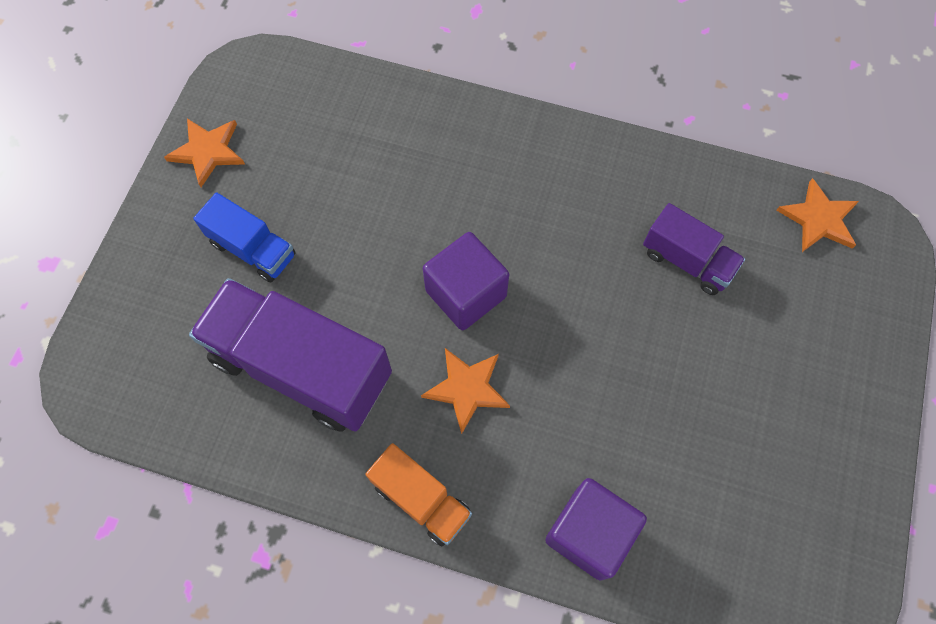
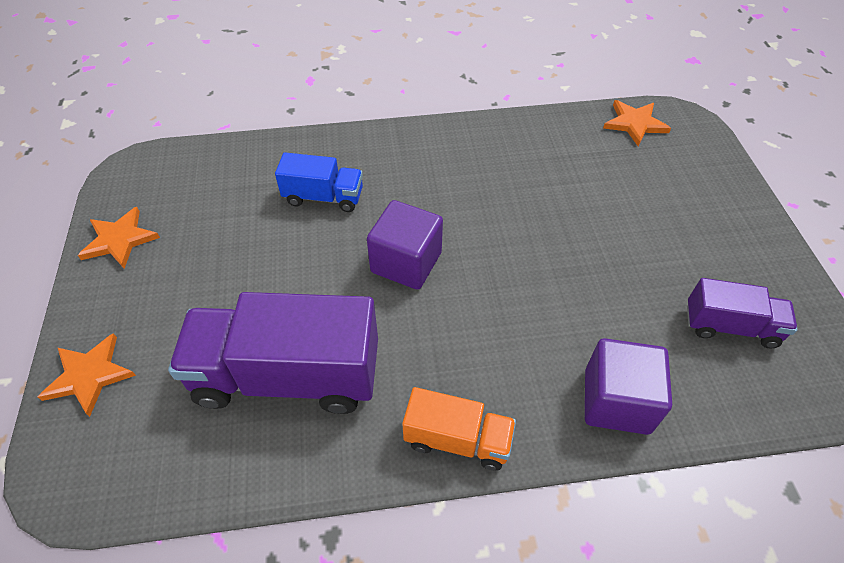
camera: 25 degrees left, 15 degrees down
(253, 249) = (196, 298): blue truck -> blue truck (323, 197)
(467, 388) = (447, 332): orange star -> orange star (89, 375)
(687, 261) = (563, 179): purple truck -> purple truck (730, 326)

